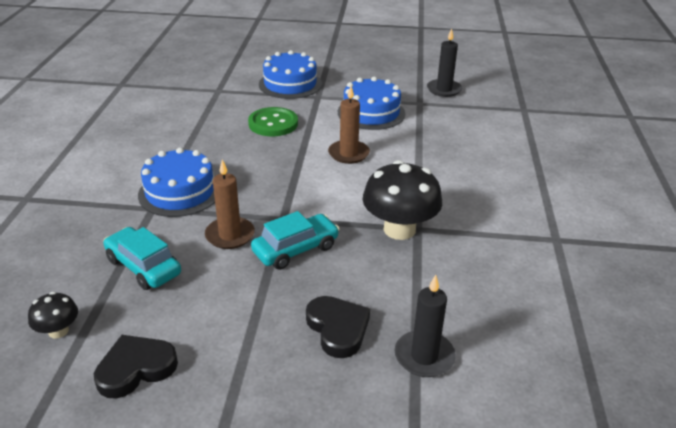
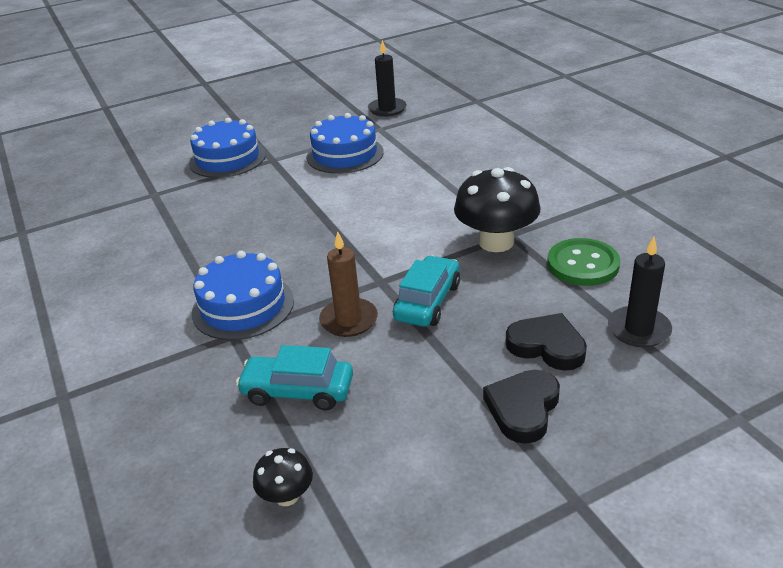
camera: 30 degrees left, 0 degrees up
(136, 369) = (413, 480): black heart -> black heart (523, 409)
(273, 124) = (258, 202): green button -> green button (583, 264)
(348, 154) = (370, 199): brown candle -> none

